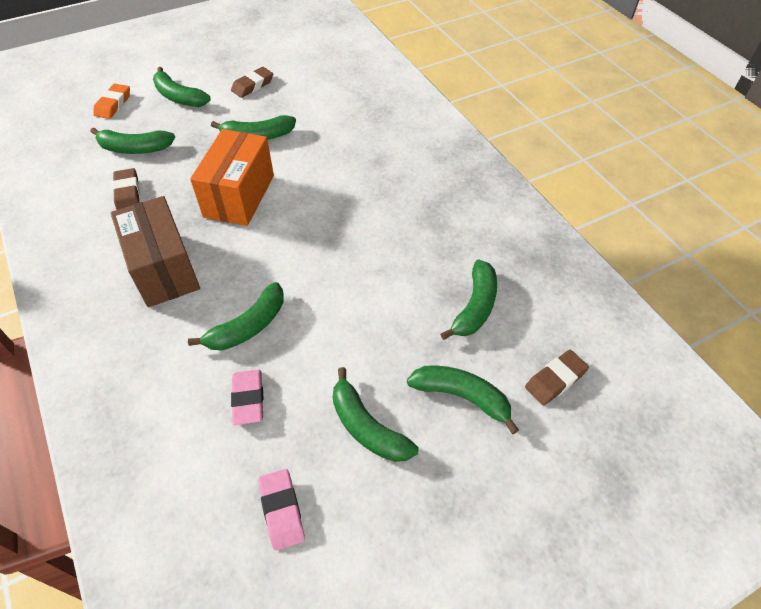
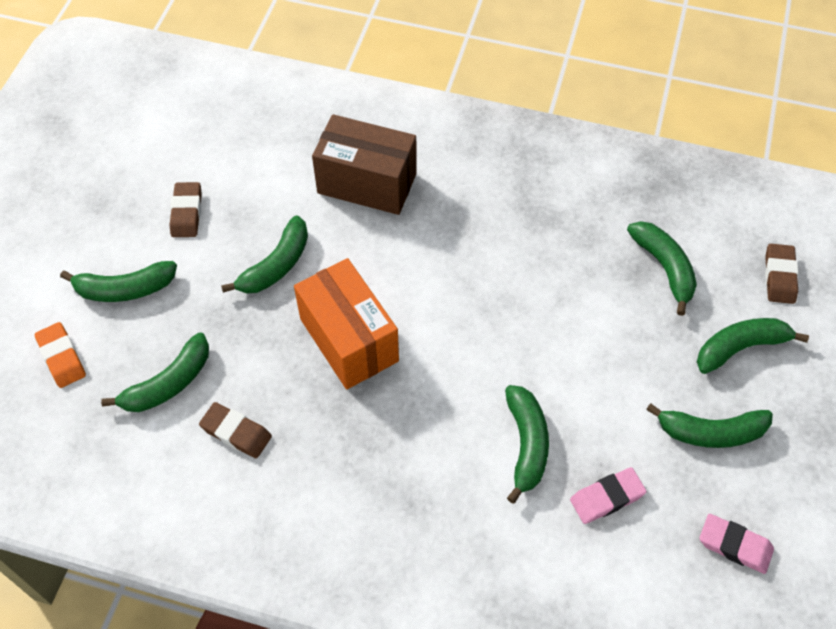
camera: 45 degrees left, 5 degrees up
(164, 269) = (384, 467): brown box -> brown box (367, 183)
(248, 399) = (607, 497): pink eraser -> pink eraser turned 60 degrees counterclockwise

